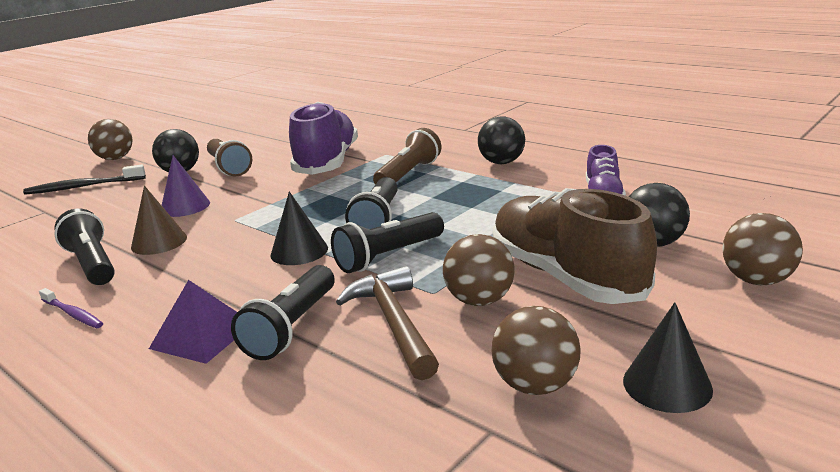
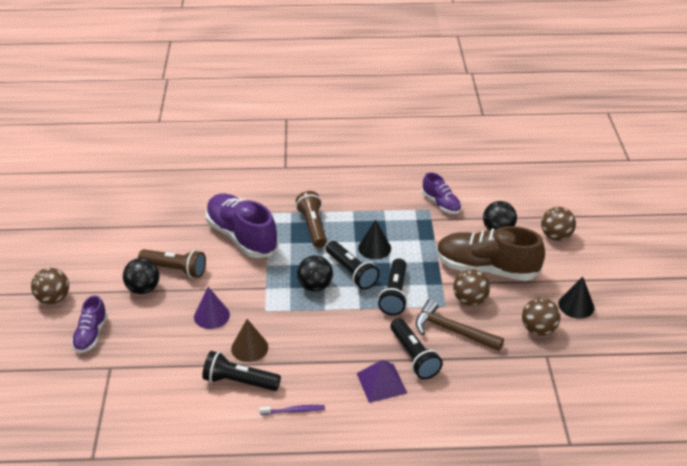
camera: 45 degrees left, 15 degrees up
(84, 187) = (91, 335): black toothbrush -> purple shoe
(299, 251) = (344, 314): black cone -> black cone (374, 248)
(502, 162) = (354, 194): black ball -> black ball (315, 286)

